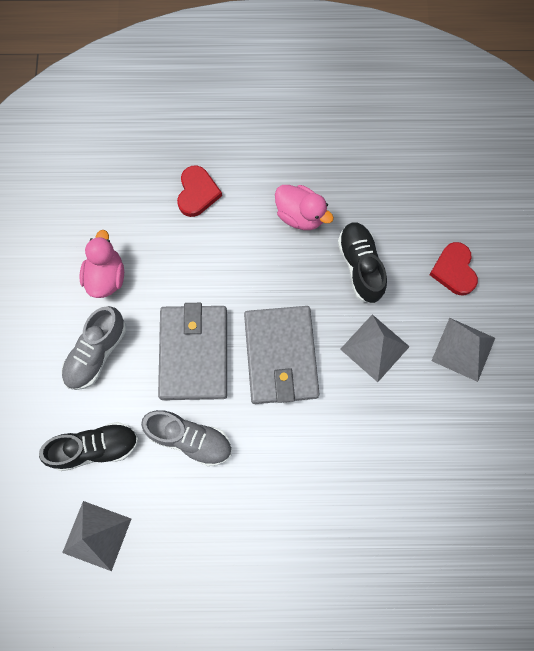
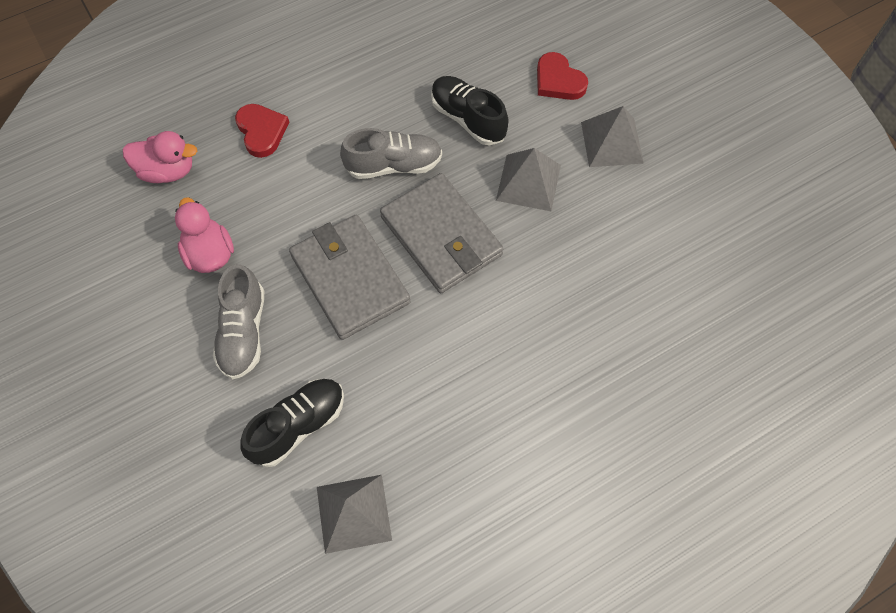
camera: 30 degrees left, 10 degrees down
(190, 439) = (396, 362): grey shoe -> grey shoe (393, 165)
(300, 215) = (380, 103): pink duck -> pink duck (167, 171)

